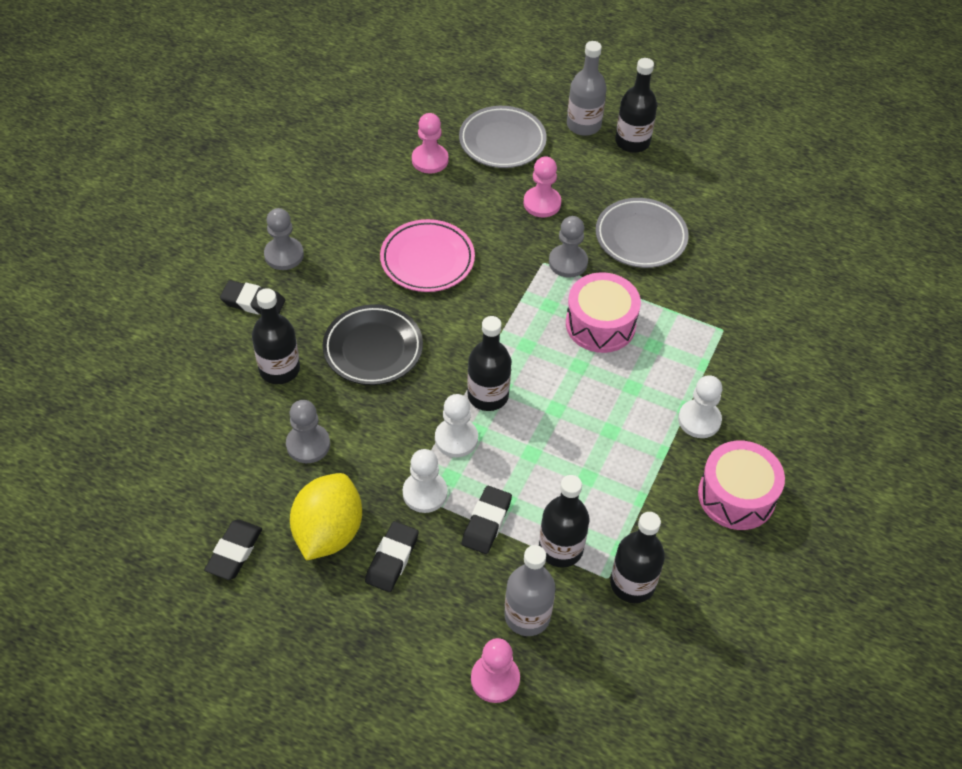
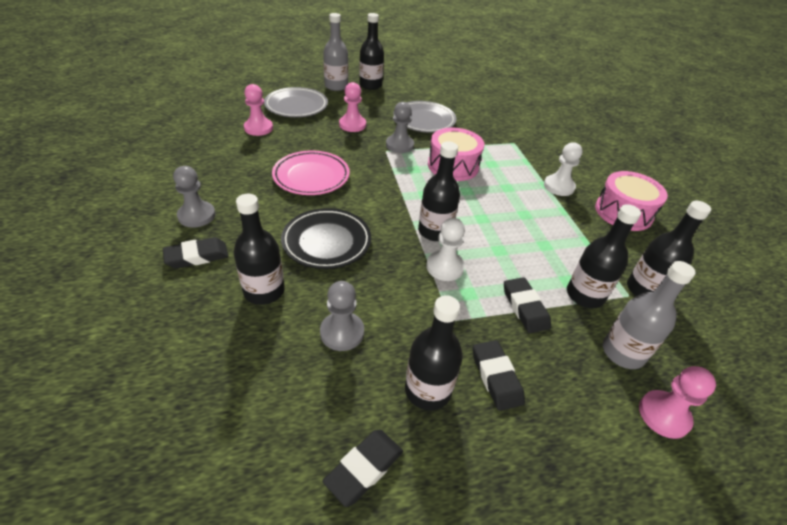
camera: 40 degrees left, 10 degrees down
(234, 552) = (364, 468): black eraser -> black eraser turned 60 degrees clockwise
(328, 532) = (427, 390): yellow lemon -> black bottle
(425, 493) = (464, 314): white pawn -> none

